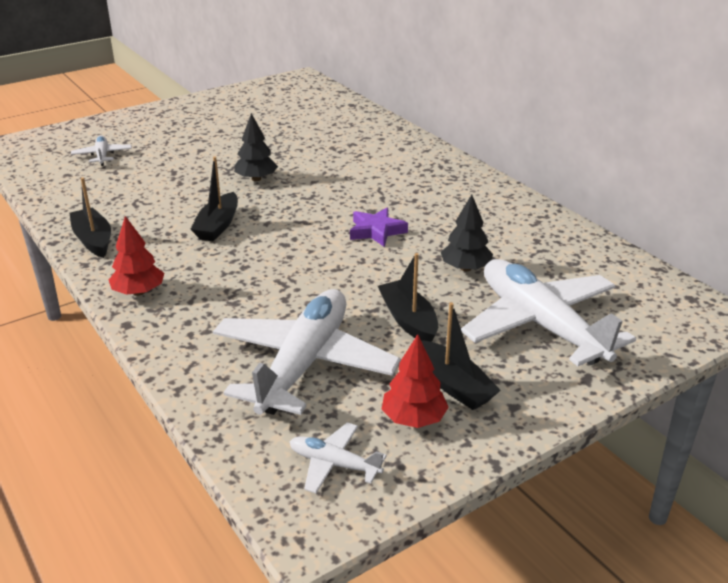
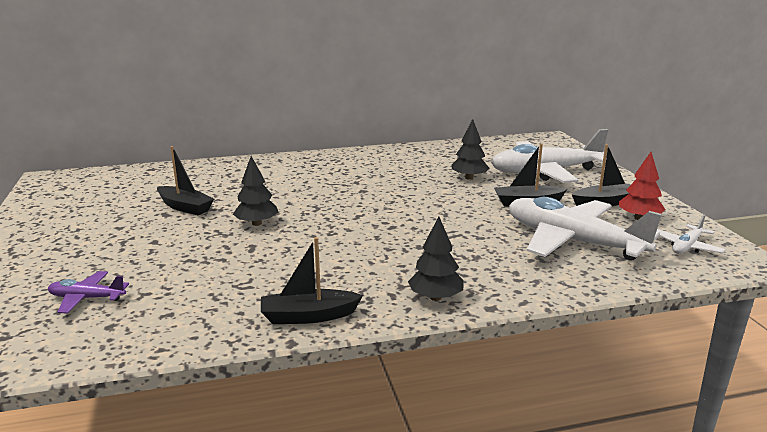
camera: 70 degrees left, 10 degrees down
(102, 156) = (87, 298): white plane -> purple plane
(139, 292) = (435, 297): red tree -> black tree
(218, 226) = (335, 249): black boat -> black boat (185, 207)
(376, 231) = (397, 194): purple star -> none

